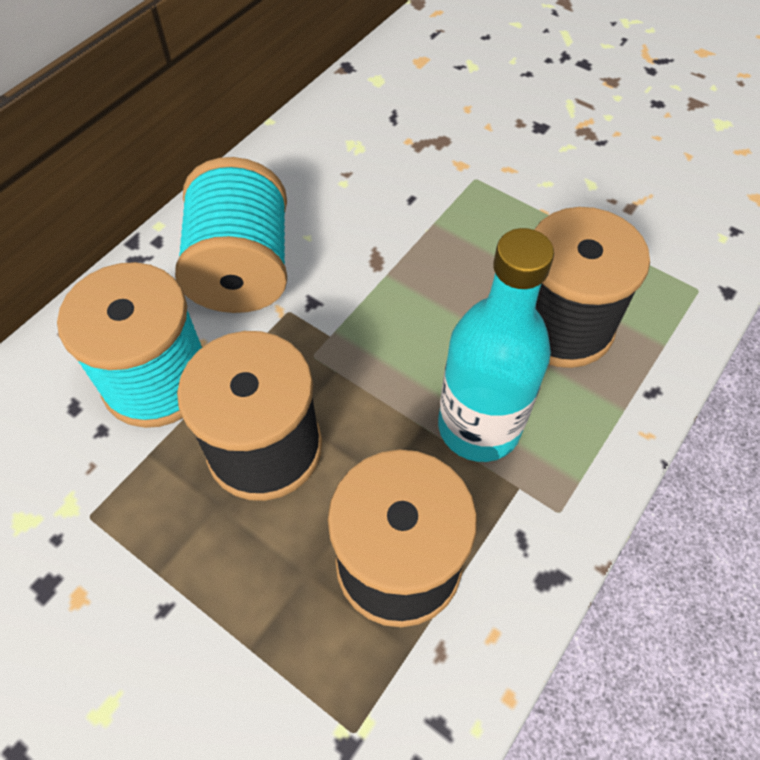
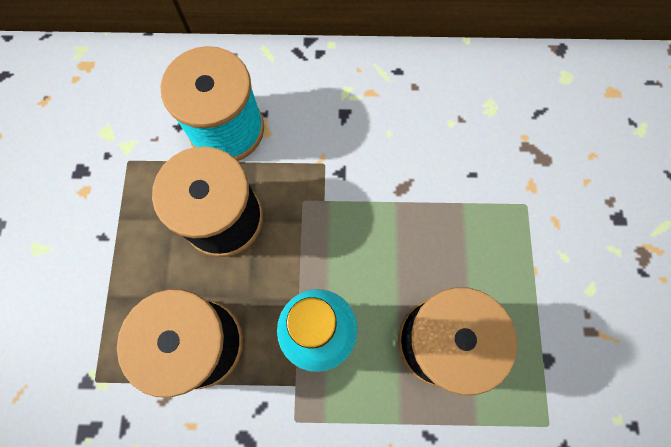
camera: 55 degrees right, 15 degrees up
(242, 270) = (334, 115): turquoise spool -> none

